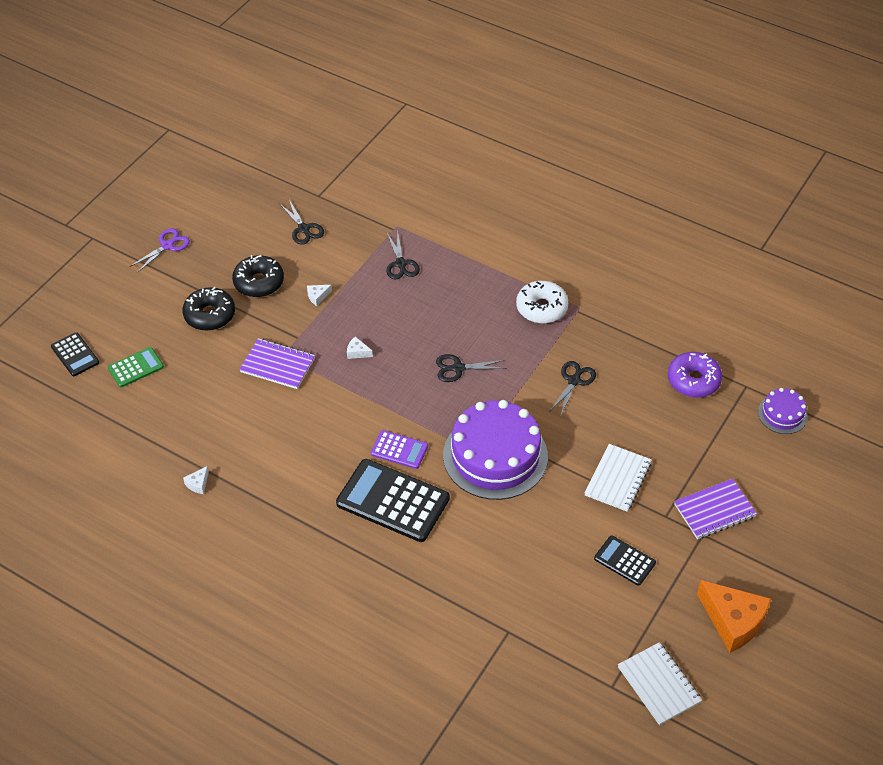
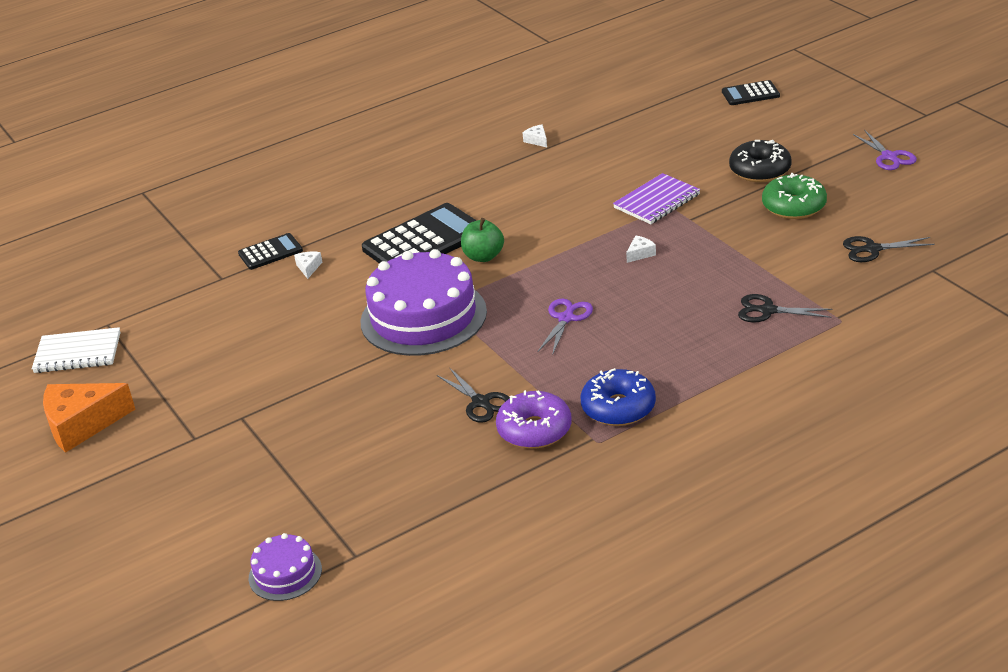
camera: 120 degrees right, 15 degrees down
(136, 367) = (710, 123): green calculator -> none
(259, 282) = (794, 206): black donut -> green donut
(317, 296) = (746, 241): white cheese -> white cheese (308, 268)
(399, 450) = (483, 256): purple calculator -> green apple
(458, 368) = (566, 318): black scissors -> purple scissors
(541, 308) = (618, 408): white donut -> blue donut
(618, 479) = (318, 396): white notebook -> none
(624, 561) = (219, 370): black calculator -> black calculator (270, 252)
(693, 380) = (403, 507): purple donut -> purple donut (534, 430)
(714, 511) = (212, 458): purple notebook -> none

